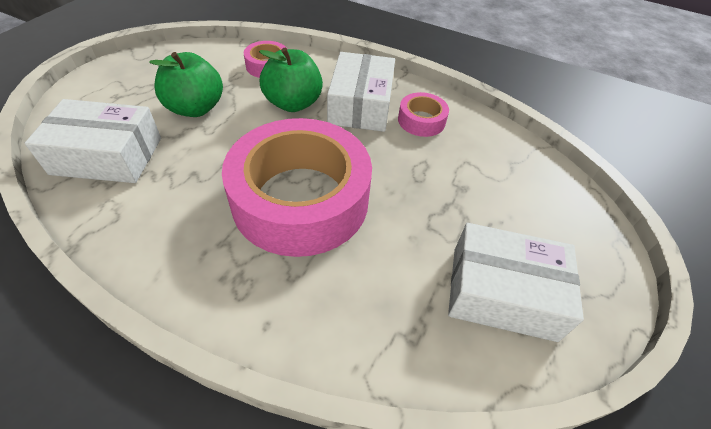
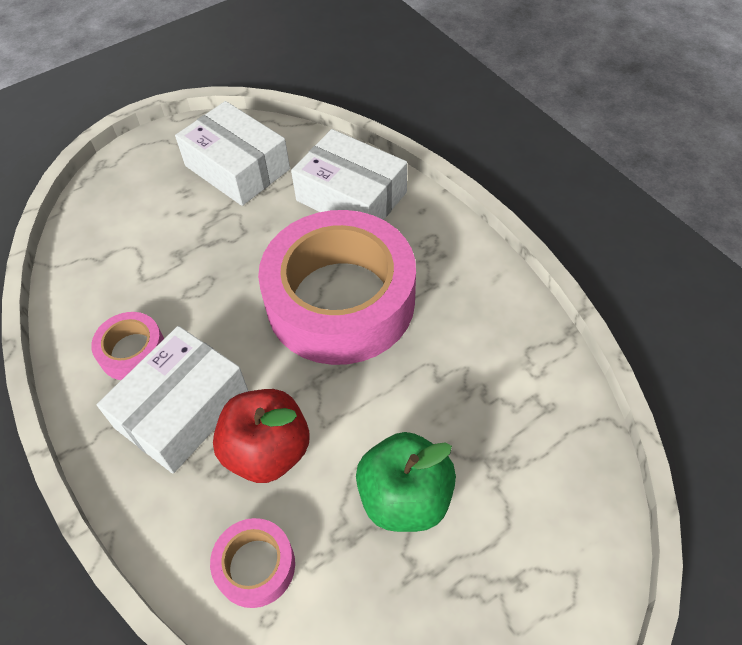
camera: 145 degrees left, 5 degrees up
(107, 156) = (535, 445): white box -> white box (351, 196)
(293, 103) = (267, 451): green apple -> red apple

